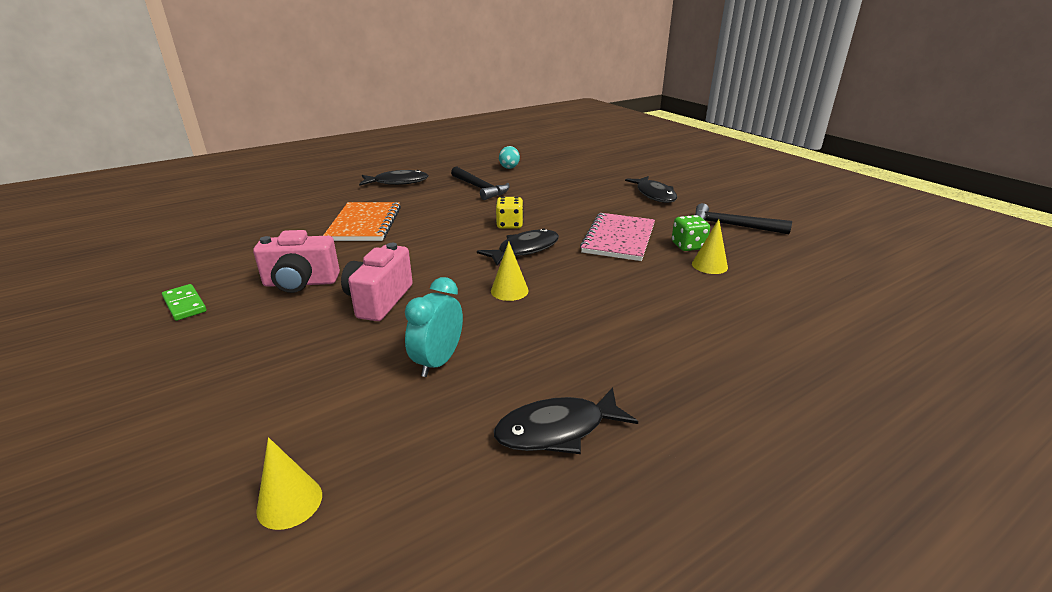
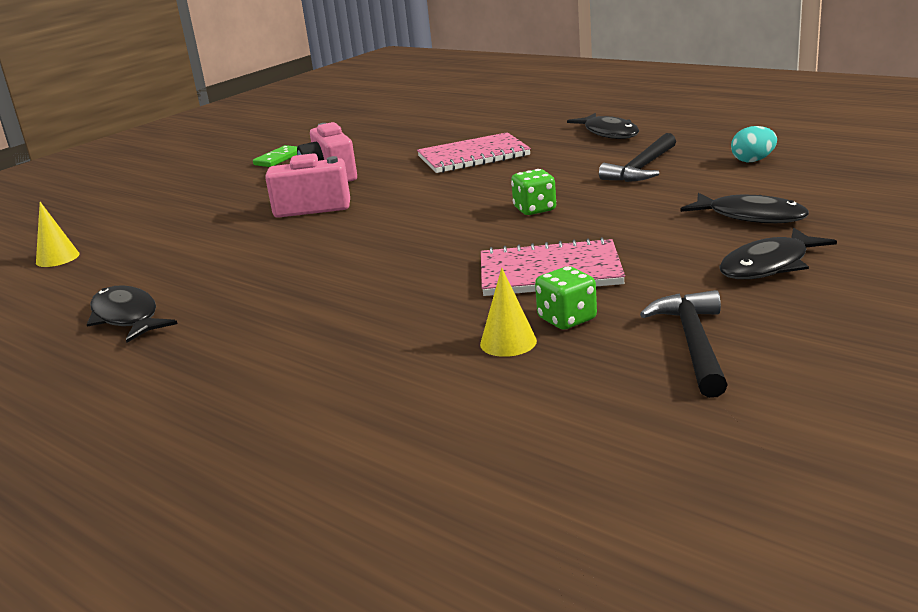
camera: 75 degrees right, 5 degrees down
(364, 224) = (473, 156): orange notebook -> pink notebook
(438, 362) = (218, 254): turquoise clock -> none
(509, 225) = (535, 209): yellow dice -> green dice
(509, 290) = (360, 248): yellow cone -> none
(524, 250) = (468, 232): black fish -> black fish (751, 216)

